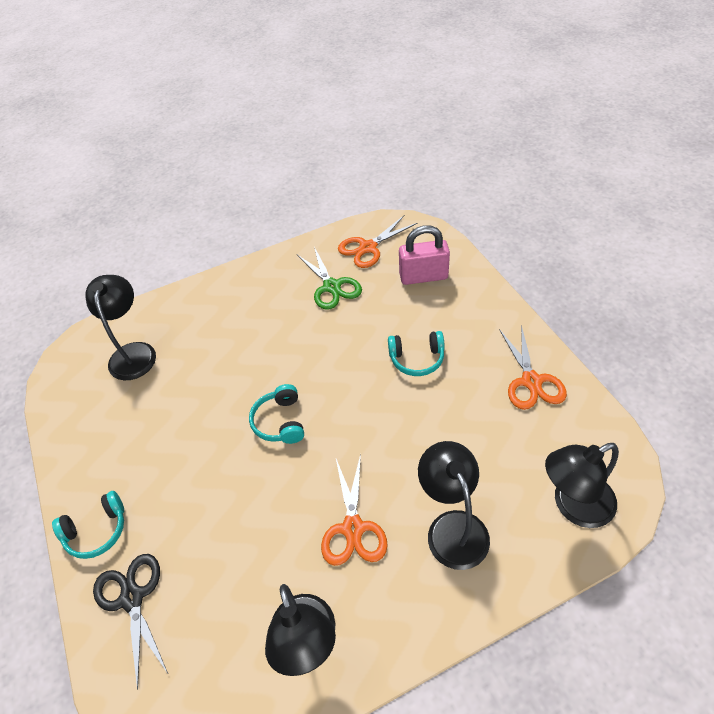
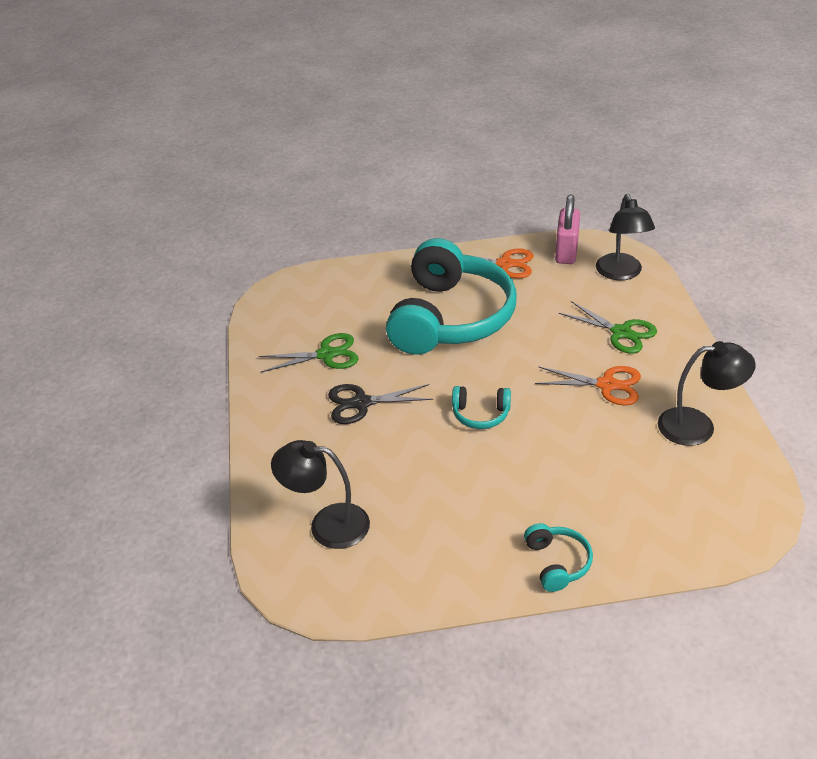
camera: 75 degrees left, 10 degrees down
(132, 598) = (636, 536): black scissors -> black scissors (361, 403)
(368, 247) = (287, 321): orange scissors -> none
(417, 359) = (450, 318): turquoise headphones -> turquoise headphones, size x2.50
(423, 276) = (353, 294): pink padlock -> pink padlock (566, 252)
(452, 527) = (621, 332): black lamp -> green scissors

